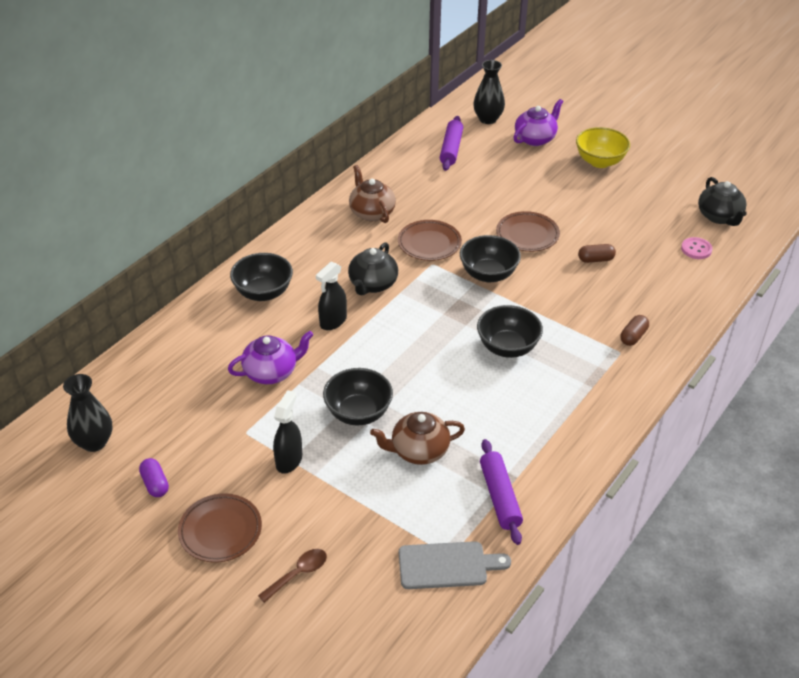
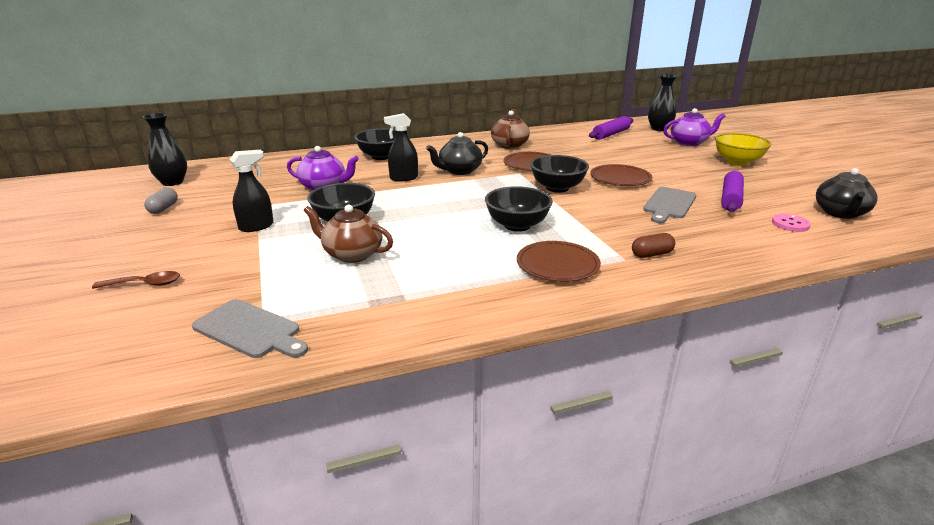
camera: 35 degrees right, 15 degrees down
(155, 484) = (163, 208): purple capsule -> grey capsule
(220, 530) = (150, 242): brown plate -> brown plate (557, 265)
(499, 497) = (369, 306): purple rolling pin -> purple rolling pin (730, 198)
(595, 259) = (669, 204): brown capsule -> grey cutting board

